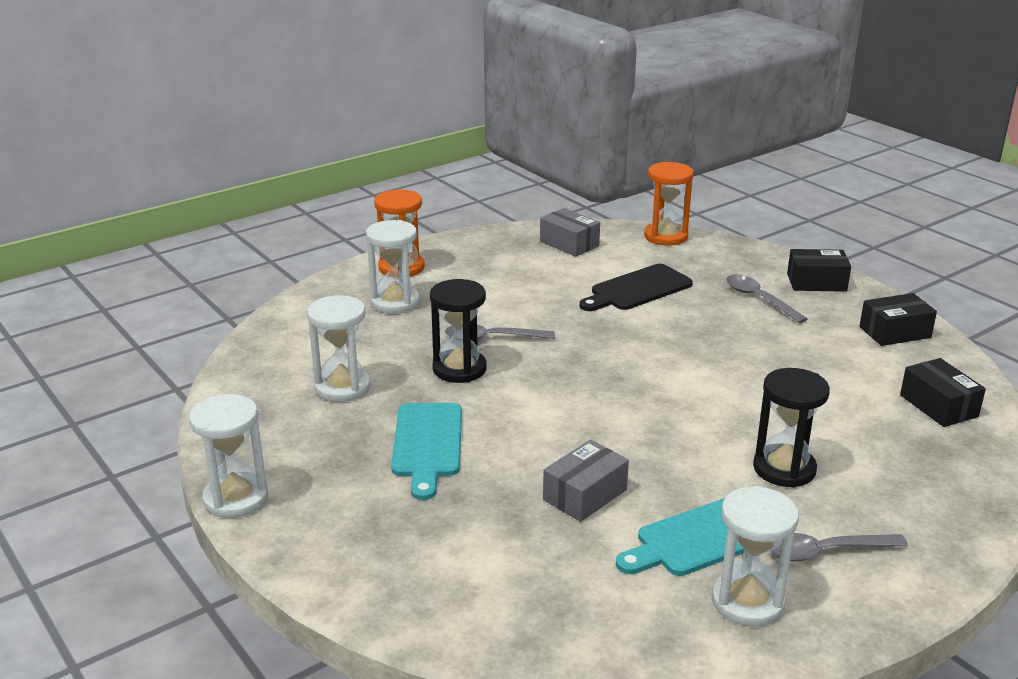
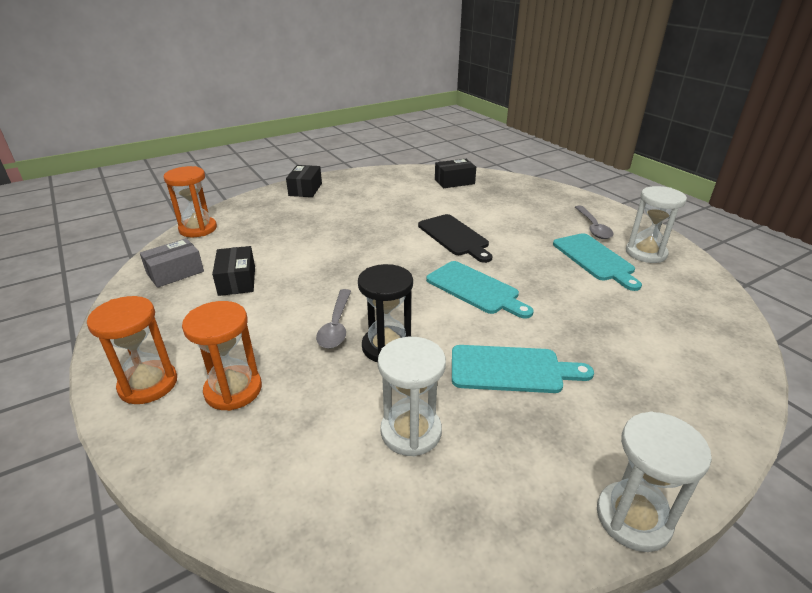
camera: 85 degrees left, 5 degrees up
(395, 302) = (233, 390): white hourglass -> orange hourglass
(583, 423) = (475, 289): none -> turquoise cutting board
(585, 495) = (564, 296): grey box -> none
(637, 289) = (281, 249): black cutting board -> black cutting board (454, 237)
(759, 299) = (319, 209): grey spoon -> none
(784, 469) = (520, 227): black hourglass -> none
(895, 332) = (376, 179): black box -> black box (237, 281)

